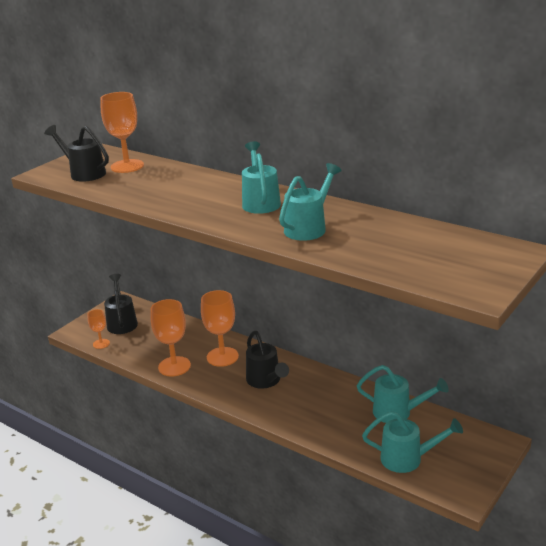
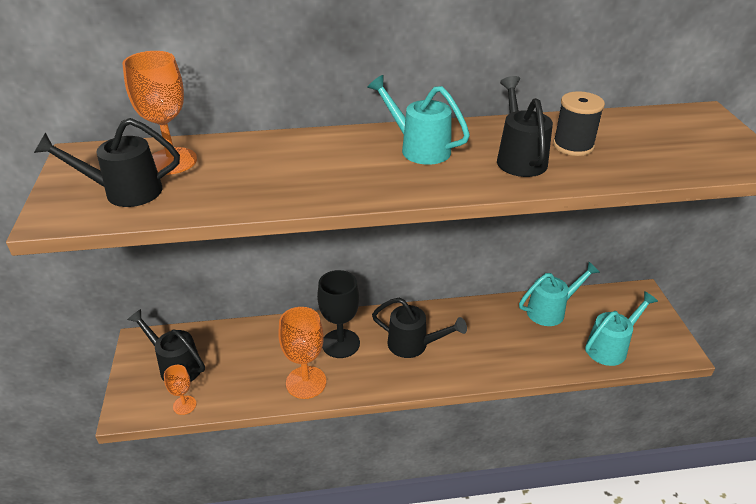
camera: 45 degrees left, 10 degrees up
(222, 357) = (340, 343): orange goblet -> black goblet
(308, 228) = (519, 158): turquoise watering can -> black watering can
(360, 234) = (573, 146): none -> black spool

